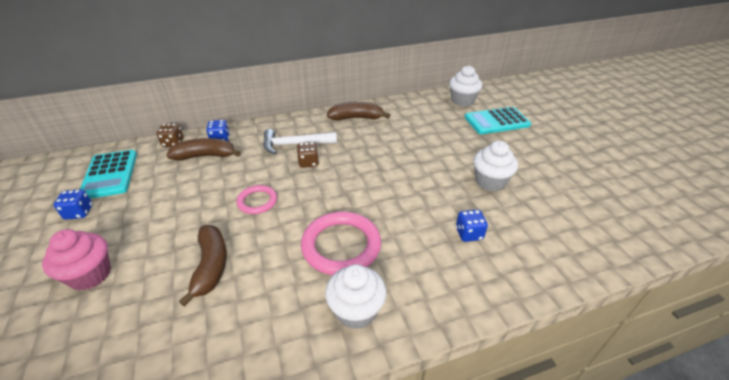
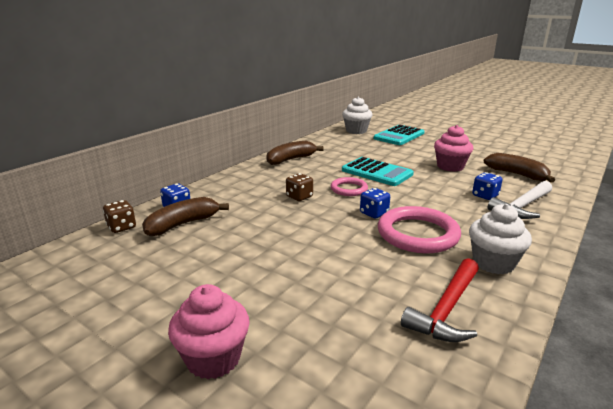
camera: 35 degrees left, 15 degrees down
(79, 212) = (94, 321): blue dice -> blue dice (374, 213)
(110, 174) = (79, 277): turquoise calculator -> turquoise calculator (377, 172)
(211, 266) = (336, 291): brown banana -> brown banana (517, 175)
(254, 330) = (447, 309): none -> red hammer
(257, 201) = (298, 235): pink ring -> pink ring (349, 189)
(294, 145) = (264, 190): white hammer -> white hammer (522, 206)
(490, 182) = (450, 166): white cupcake -> pink cupcake

